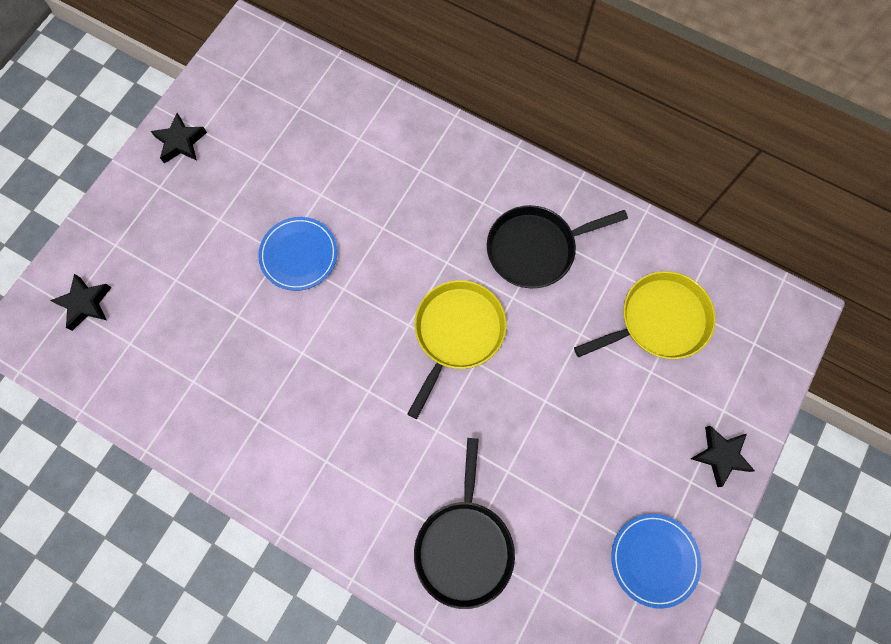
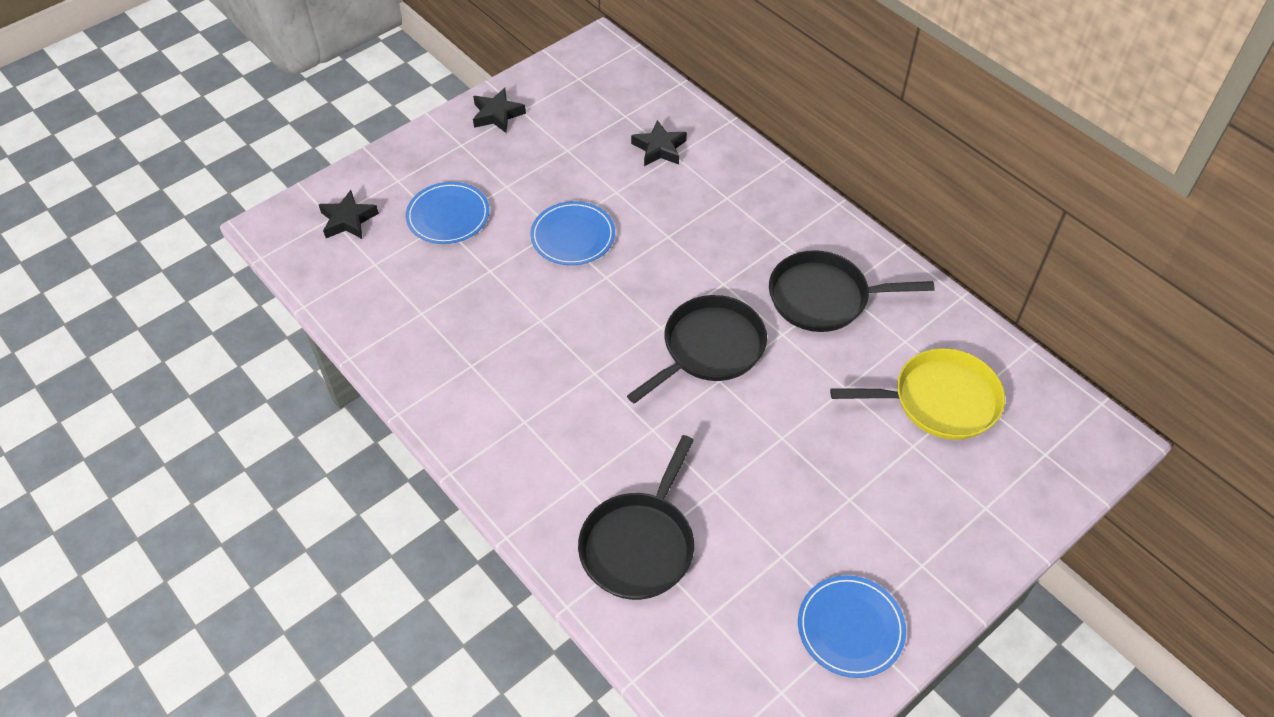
camera: 20 degrees right, 20 degrees down
(177, 269) = (448, 216): none -> blue plate
(457, 333) = (709, 348): yellow pan -> black pan
(720, 455) = (966, 550): black star -> black star (659, 148)

